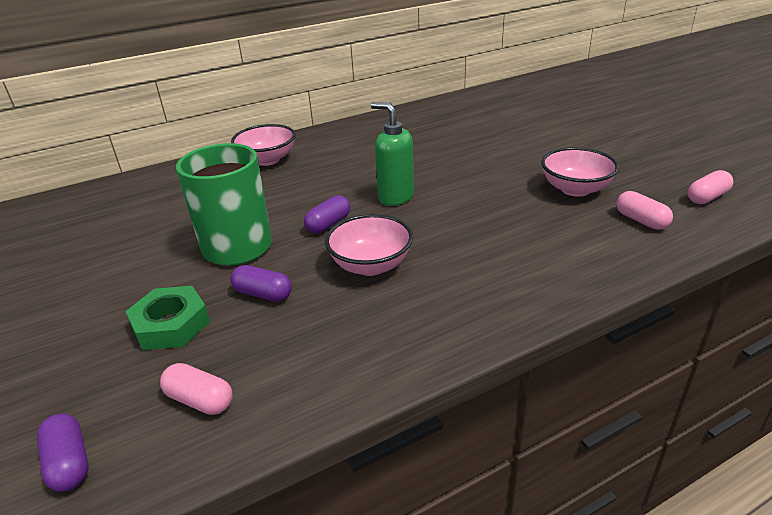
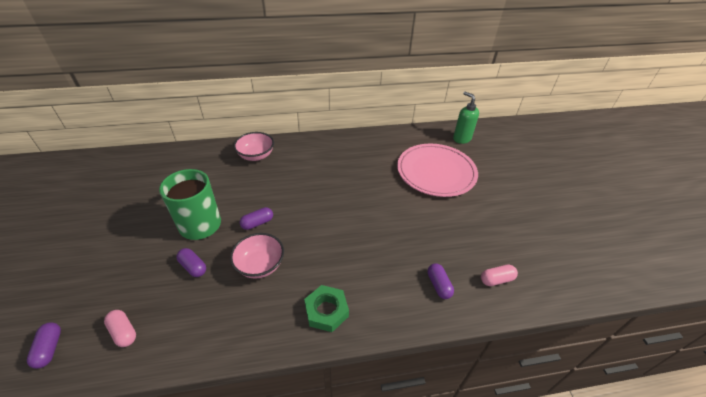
camera: 15 degrees right, 10 degrees up
(171, 325) = (138, 272): green nut -> green nut (326, 311)
(395, 197) = (307, 213): green soap dispenser -> green soap dispenser (461, 139)
(537, 123) = (436, 172): none -> pink plate
(575, 189) = (417, 242): pink bowl -> none
(641, 220) = (438, 285): pink capsule -> purple capsule

